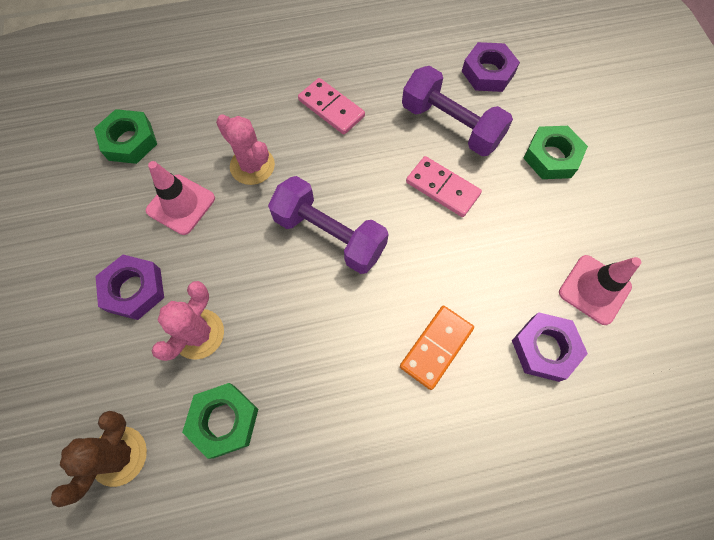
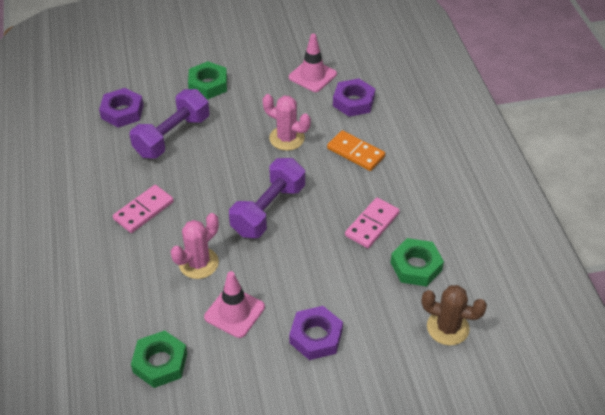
camera: 90 degrees left, 20 degrees down
(198, 334) = (352, 287): pink cactus -> pink cactus (287, 138)
(442, 188) = (230, 144): pink domino -> pink domino (372, 224)

